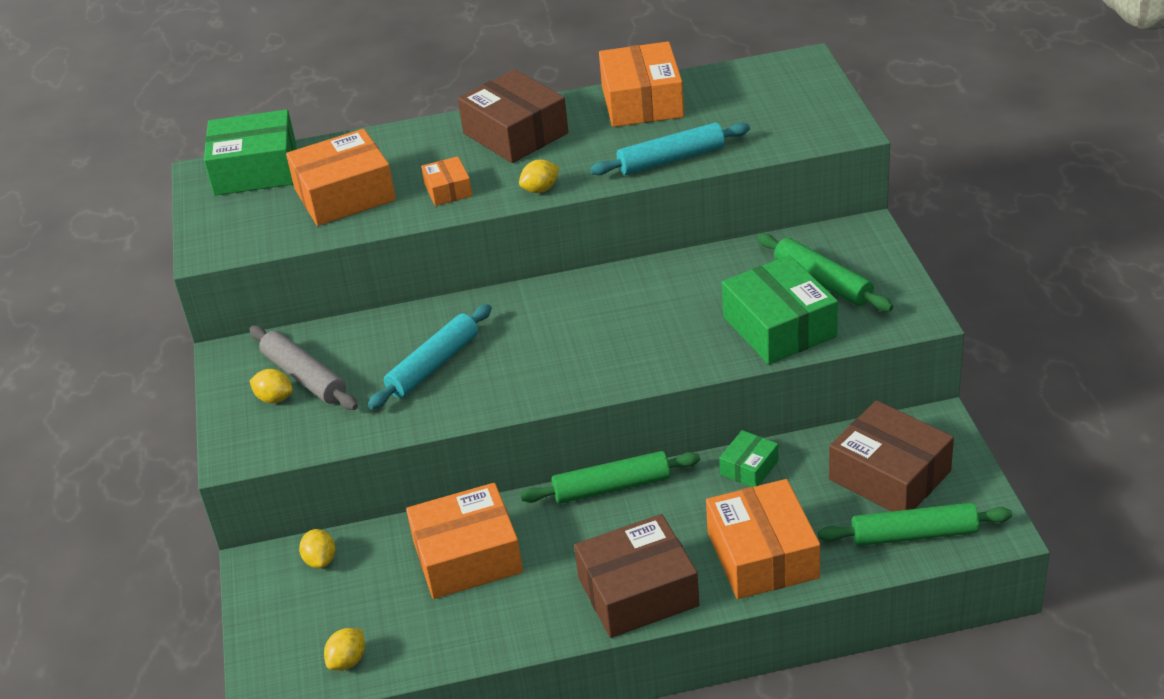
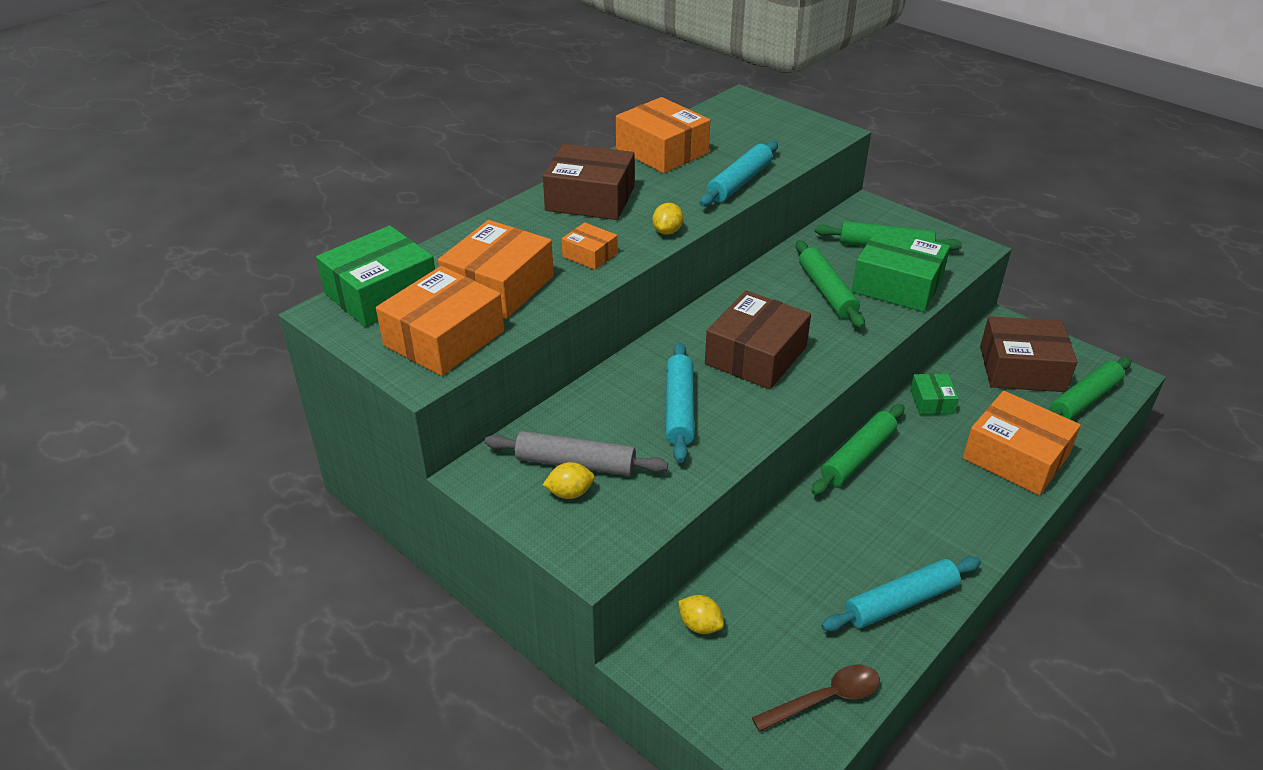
camera: 40 degrees left, 0 degrees up
(348, 661) = (826, 698): yellow lemon -> brown spoon
(467, 556) = (817, 560): orange box -> orange box (444, 338)
(494, 623) = (900, 602): none -> turquoise rolling pin
(638, 592) = (970, 523): brown box -> brown box (755, 355)
(699, 307) = (827, 291): none -> green rolling pin

